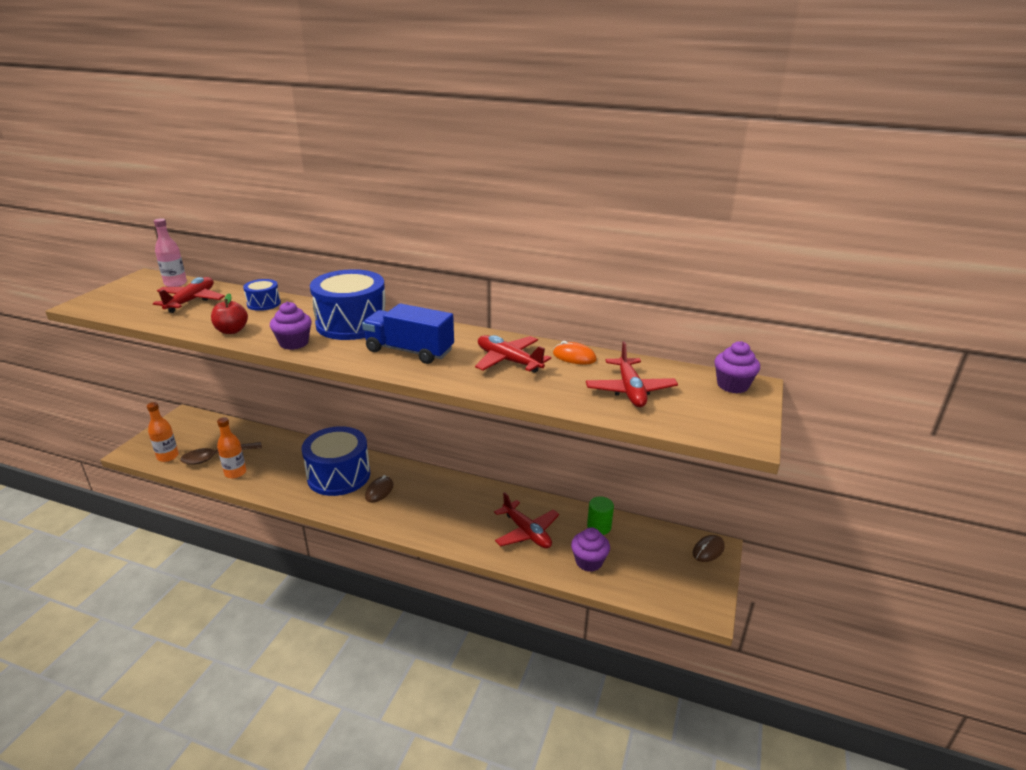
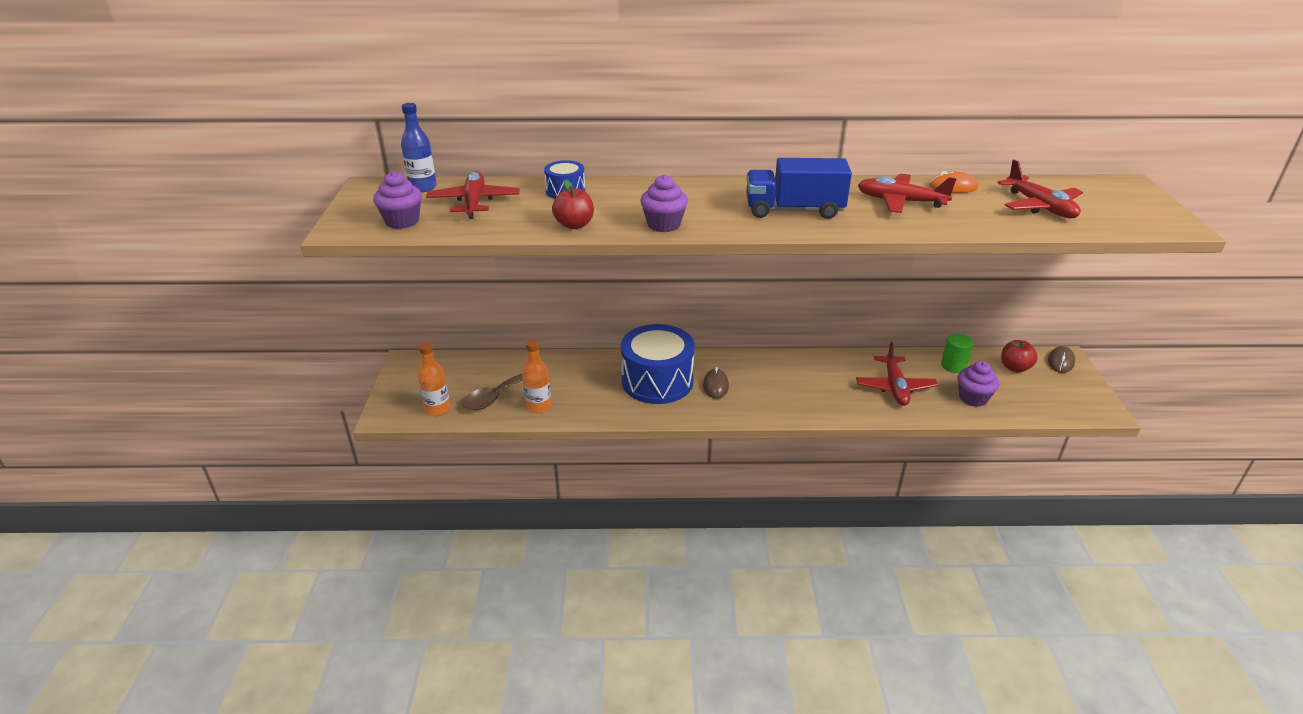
camera: 20 degrees left, 5 degrees up
(175, 283) = (423, 187): pink bottle -> blue bottle
(352, 324) = (695, 195): blue drum -> none
(526, 532) = (894, 387): red plane -> red plane turned 60 degrees clockwise
(656, 544) = (1014, 368): none -> red apple
(732, 385) = (1114, 186): purple cupcake -> purple cupcake (402, 221)

